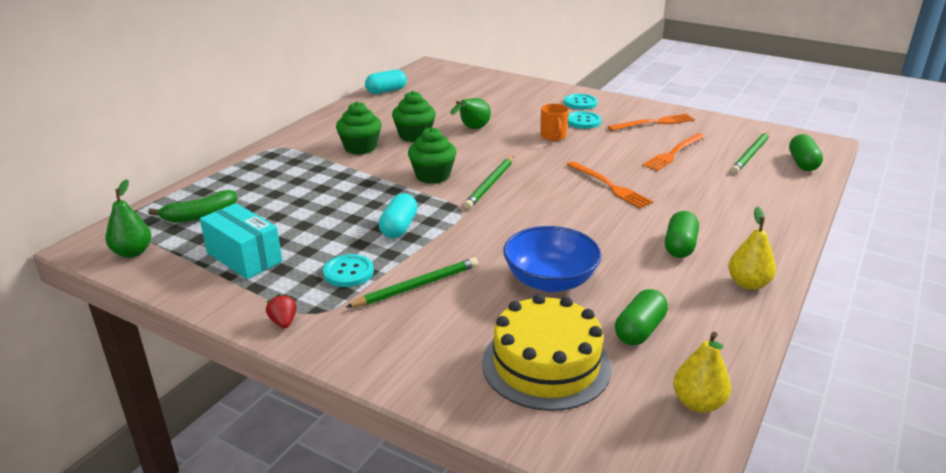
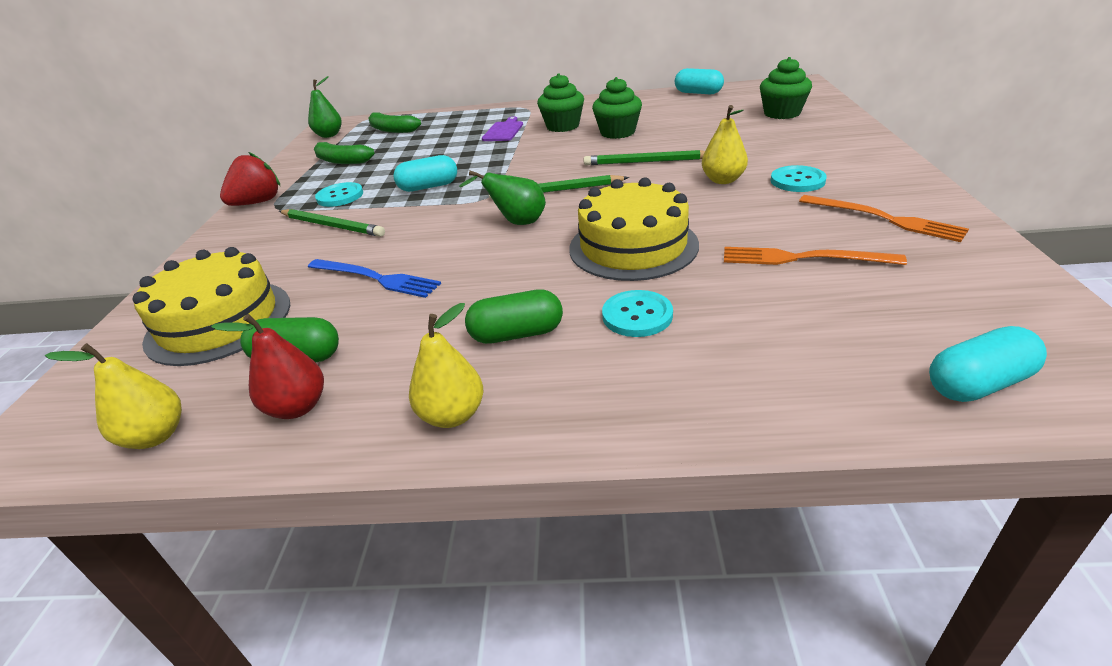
camera: 65 degrees right, 5 degrees up
(244, 257) = (342, 161): turquoise box -> green banana
(283, 322) = (258, 202): red strawberry -> red strawberry, size x1.93
(321, 170) = (503, 131): none -> purple cutting board
(432, 176) = (543, 165): green cupcake -> green cupcake (782, 113)
(472, 129) = (673, 145): green pear -> green pear (516, 222)
(550, 281) = (376, 278): blue bowl -> blue fork
(553, 136) = (723, 180): orange mug -> yellow pear
(580, 103) = (852, 163): turquoise button -> turquoise button (637, 315)
(609, 186) = (633, 246): orange fork -> yellow cake
(703, 337) = (297, 407): none -> red pear
(751, 154) = (915, 321): green pencil -> green pencil (646, 162)
(802, 163) = (978, 384): green capsule -> turquoise capsule

